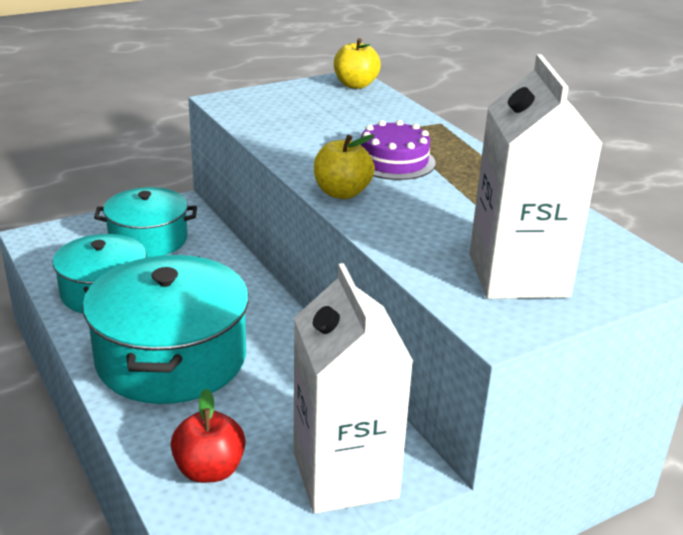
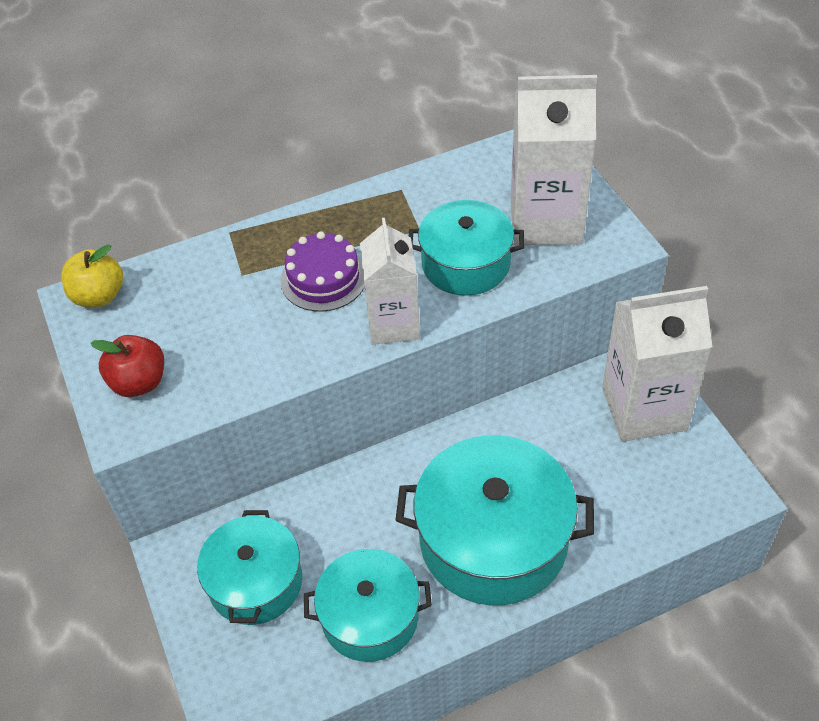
camera: 80 degrees left, 20 degrees up
(209, 470) = (646, 500): red apple -> red apple (139, 382)
(342, 193) = (393, 324): yellow apple -> white carton
(432, 227) = (466, 264): none -> turquoise pot

